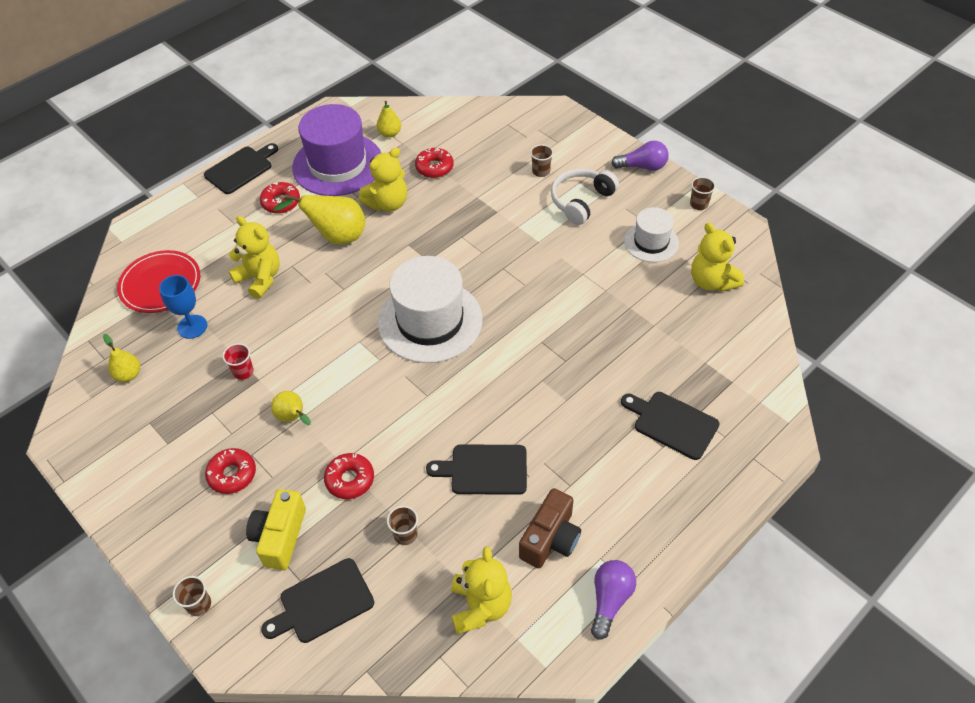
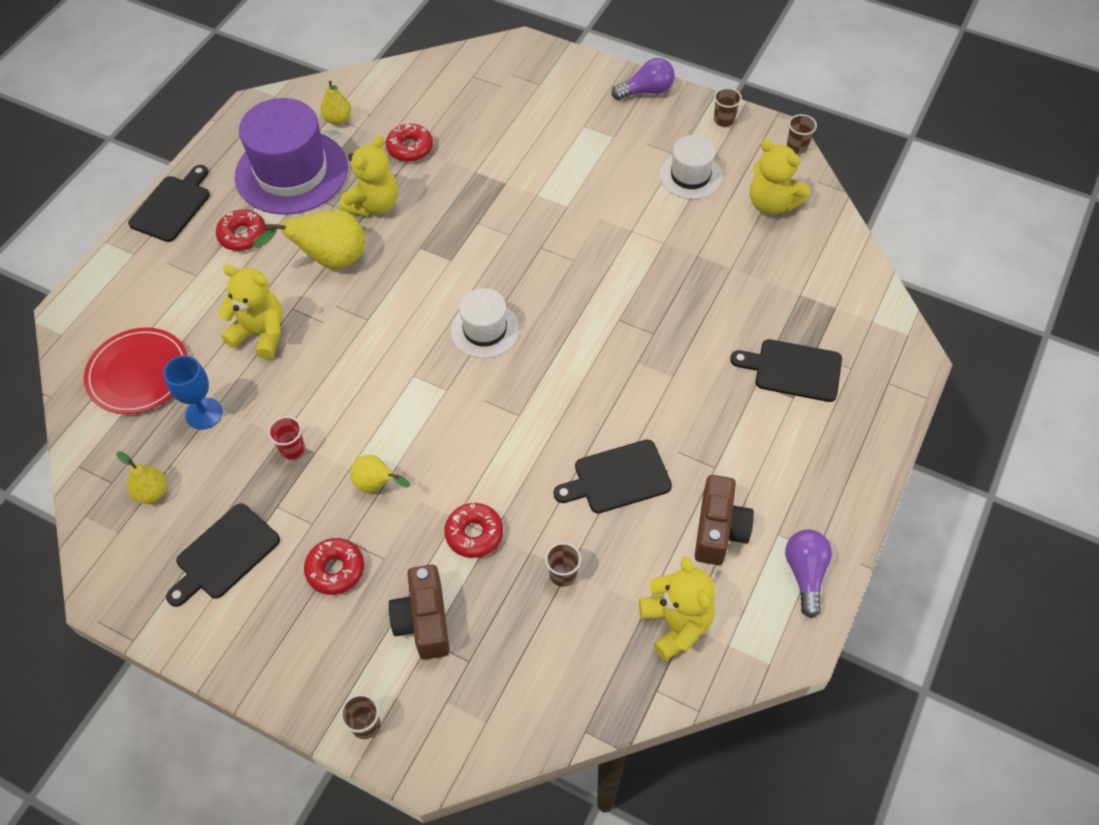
camera: 20 degrees left, 5 degrees up
(280, 537) = (424, 621): yellow camera -> brown camera
(322, 602) = (505, 676): black cutting board -> black cutting board (224, 554)
(430, 321) = (485, 330): white hat -> white hat, size x0.55
(541, 171) = (535, 124): brown cup -> brown cup (797, 147)
(581, 201) = (595, 147): white headphones -> none

